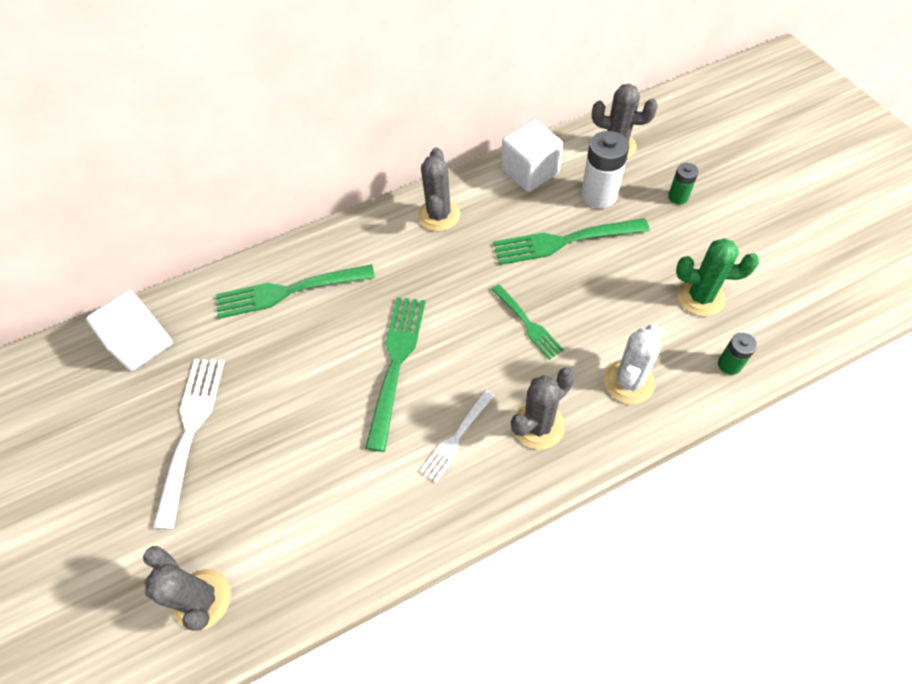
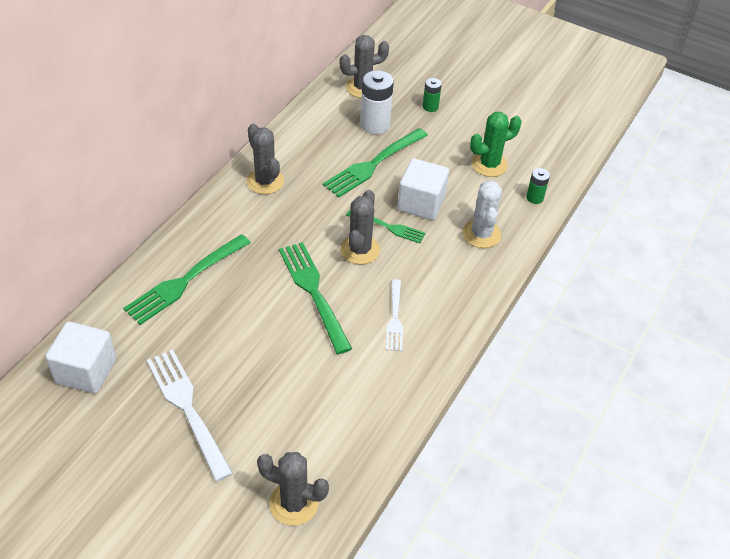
camera: 40 degrees left, 10 degrees down
(530, 172) = (312, 126): white cube -> white cube (421, 203)
(538, 425) = (443, 286): grey cactus -> grey cactus (360, 250)

